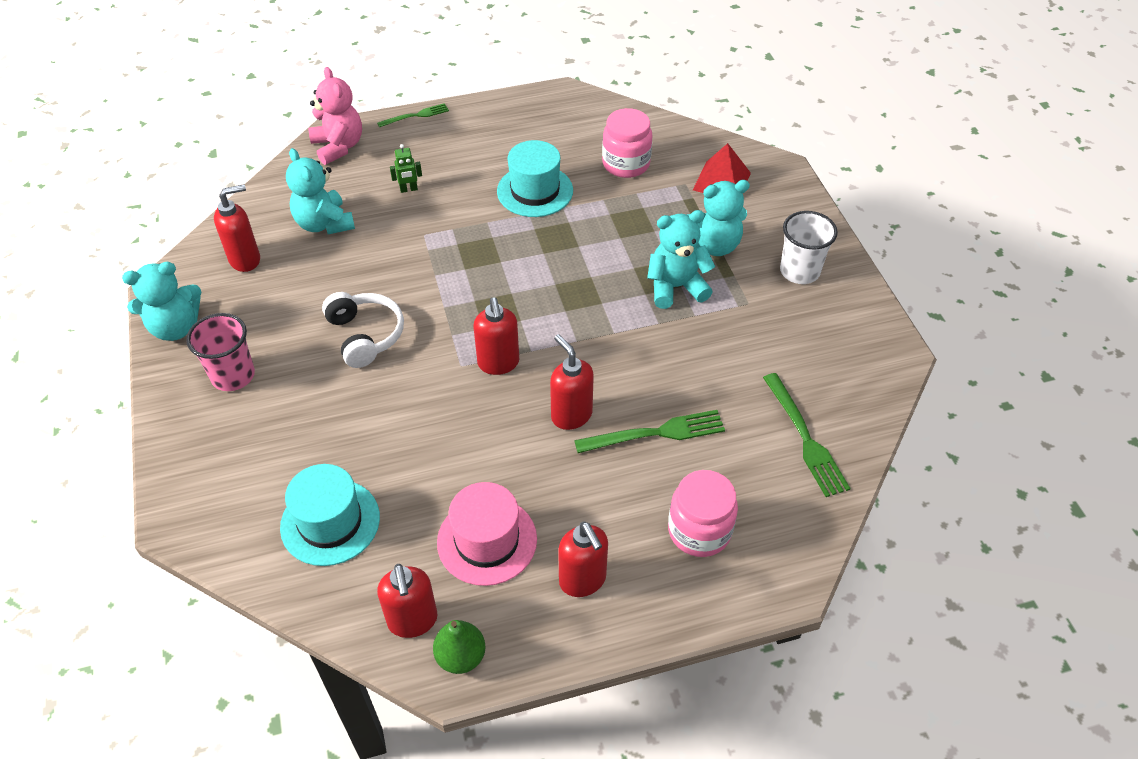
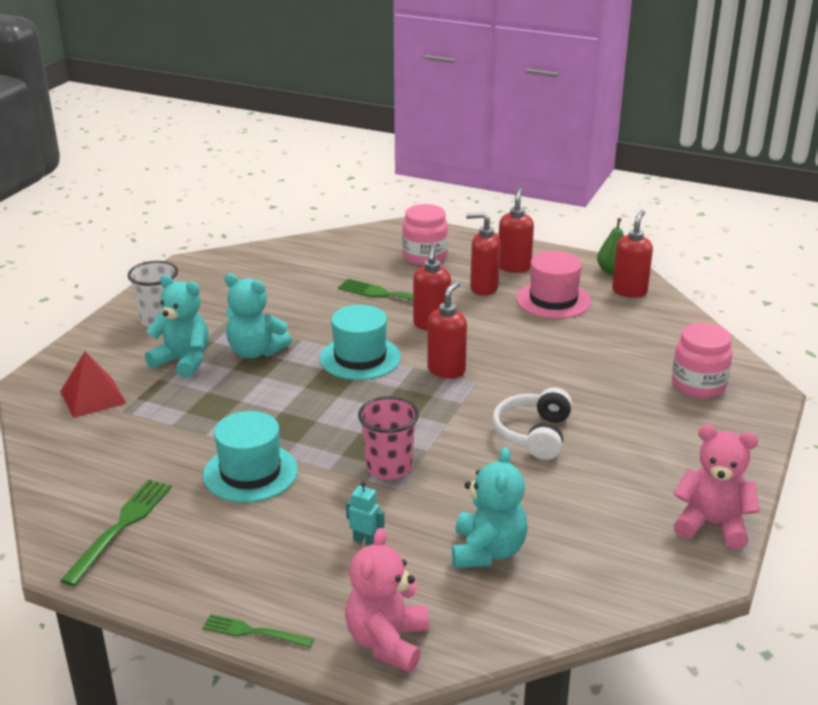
camera: 140 degrees left, 20 degrees down
(175, 327) = (712, 525): turquoise teddy bear -> pink teddy bear
(233, 375) = (674, 459): pink cup -> pink cup (389, 468)
(245, 259) = (600, 556): red soap dispenser -> red soap dispenser (483, 288)
(330, 522) = (650, 346): turquoise hat -> turquoise hat (360, 358)
(408, 189) = (365, 541): green robot -> turquoise robot
(626, 164) = (137, 452): pink jar -> pink jar (698, 385)
(806, 439) = (308, 259): green fork -> green fork (121, 526)

